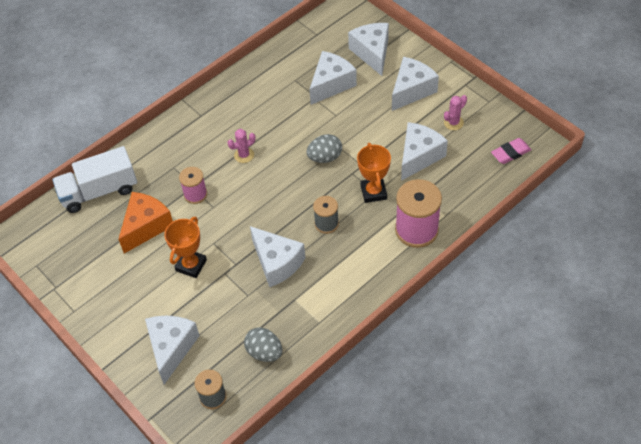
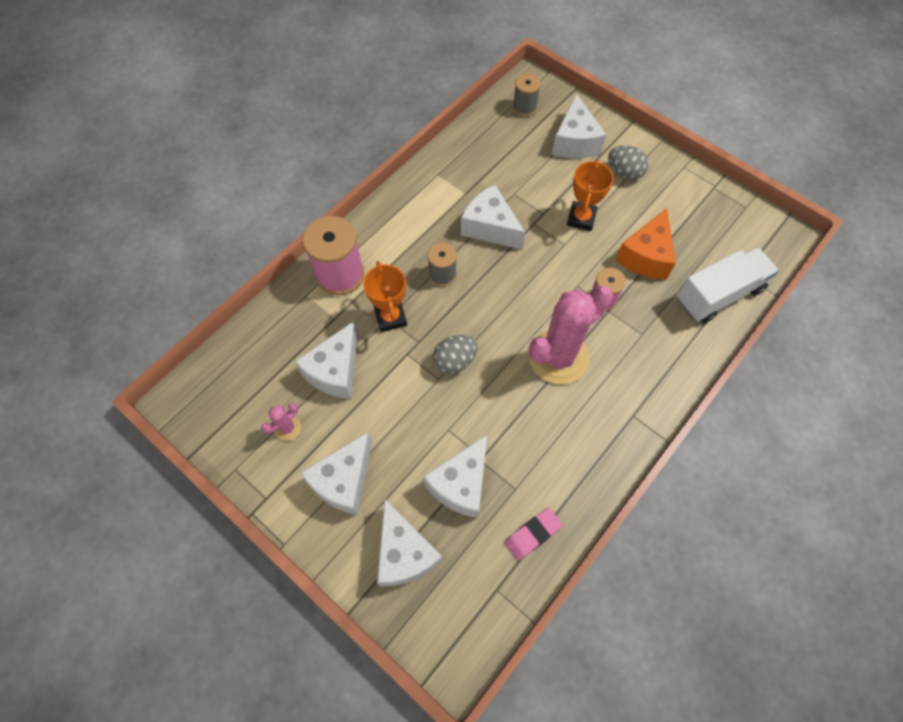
camera: 170 degrees right, 10 degrees up
(244, 155) = (558, 357): pink cactus -> pink cactus, size x2.37
(264, 352) = (485, 145): grey egg -> grey egg (624, 172)
(510, 153) = (217, 385): pink eraser -> pink eraser (532, 534)

